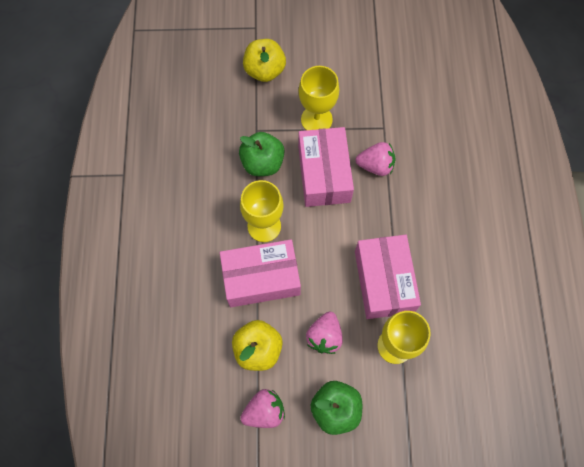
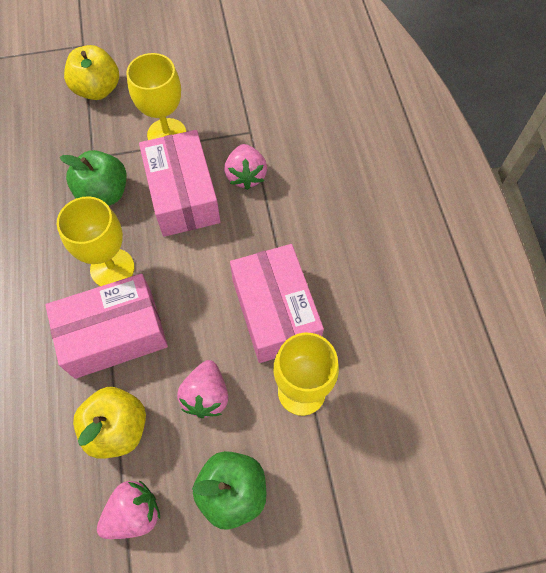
camera: 10 degrees left, 5 degrees down
(375, 166) = (246, 176): pink strawberry -> pink strawberry turned 90 degrees clockwise

